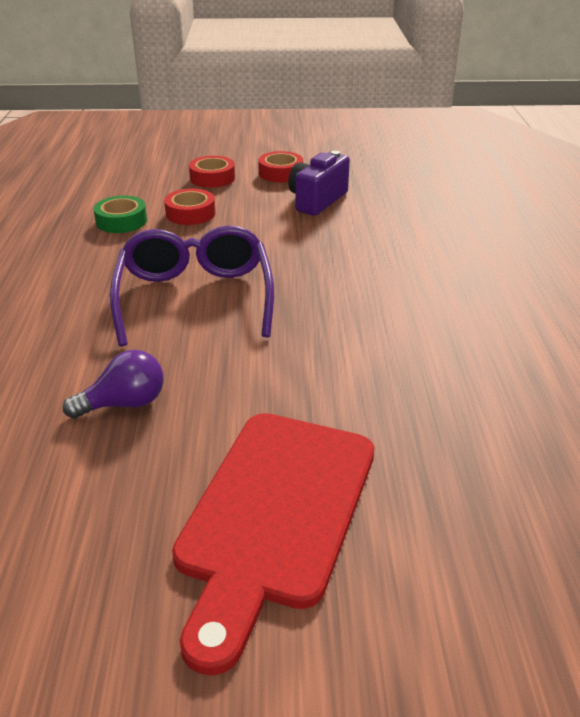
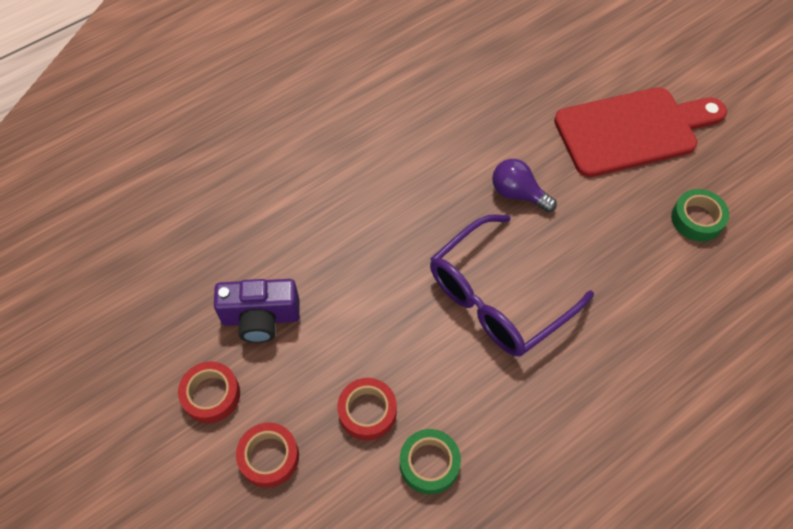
camera: 125 degrees left, 25 degrees up
(84, 485) = (697, 219): none -> green tape
(124, 404) = (632, 250): purple light bulb -> purple light bulb (518, 193)

